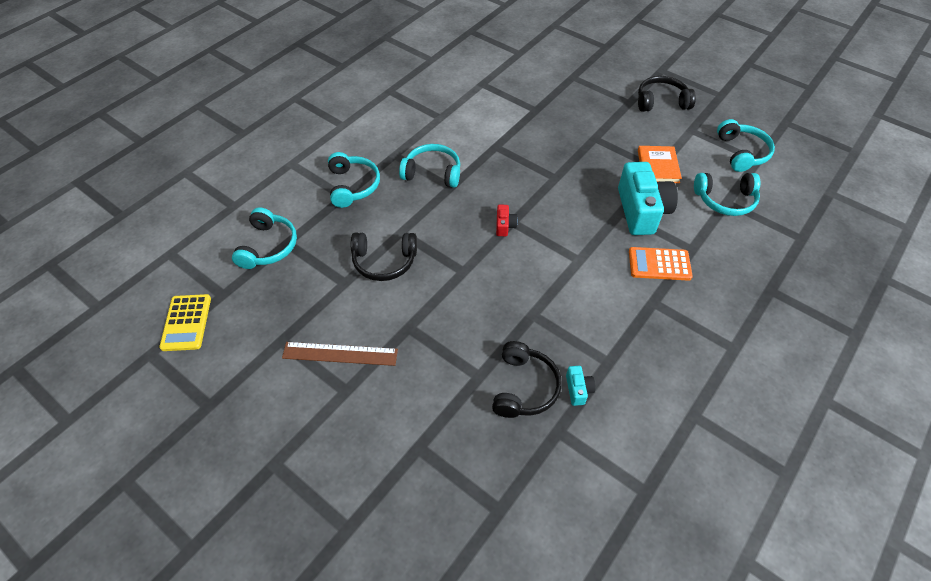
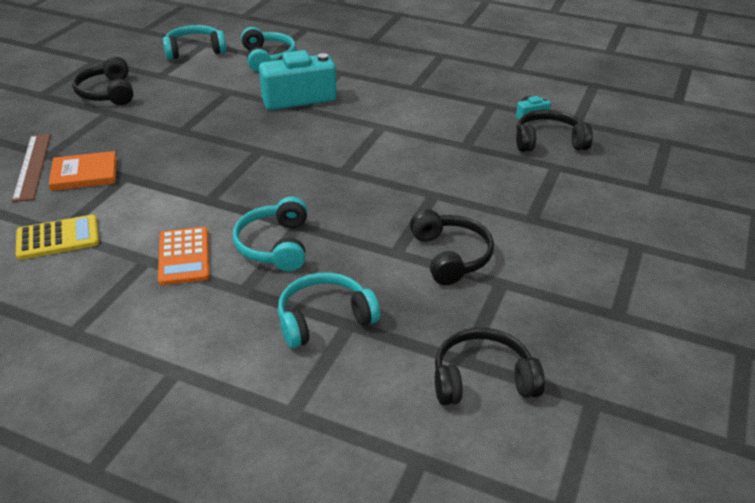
camera: 105 degrees left, 15 degrees down
(186, 323) = (662, 424): yellow calculator -> yellow calculator (58, 238)
(268, 246) = (482, 379): turquoise headphones -> black headphones
(340, 353) = (599, 261): brown ruler -> brown ruler (32, 166)
(505, 226) = (352, 175): red camera -> none
(658, 166) = (225, 91): orange book -> orange book (84, 174)
(659, 264) = (366, 86): orange calculator -> orange calculator (184, 256)

